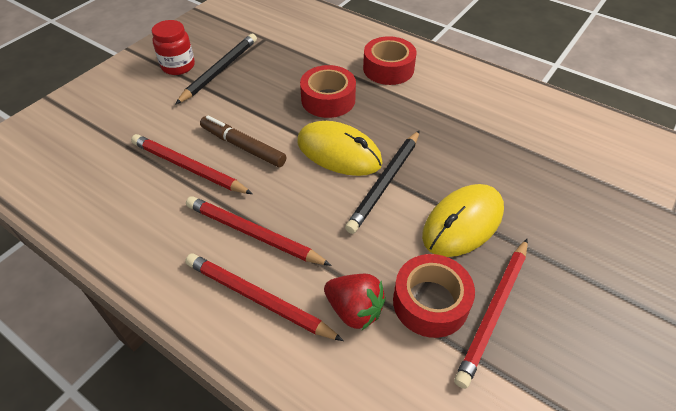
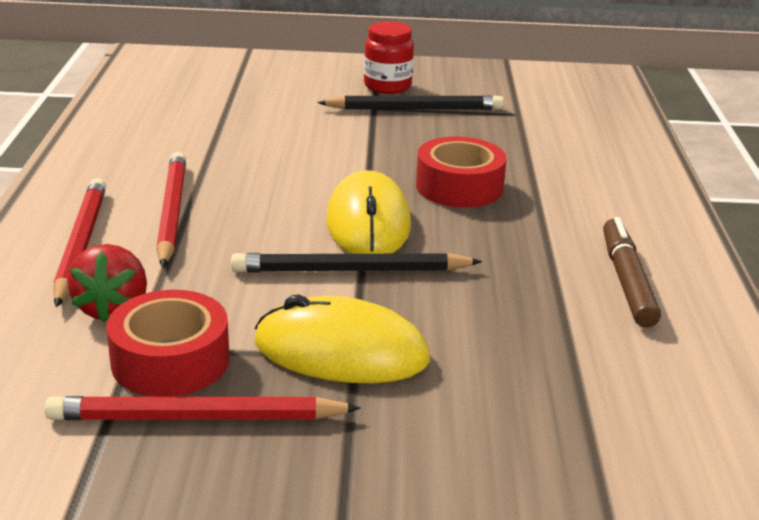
camera: 55 degrees right, 20 degrees down
(188, 167) = (232, 146): red pencil -> none
(243, 147) = (302, 163): brown marker -> brown marker (626, 281)
(388, 69) = (591, 209): red tape -> none

